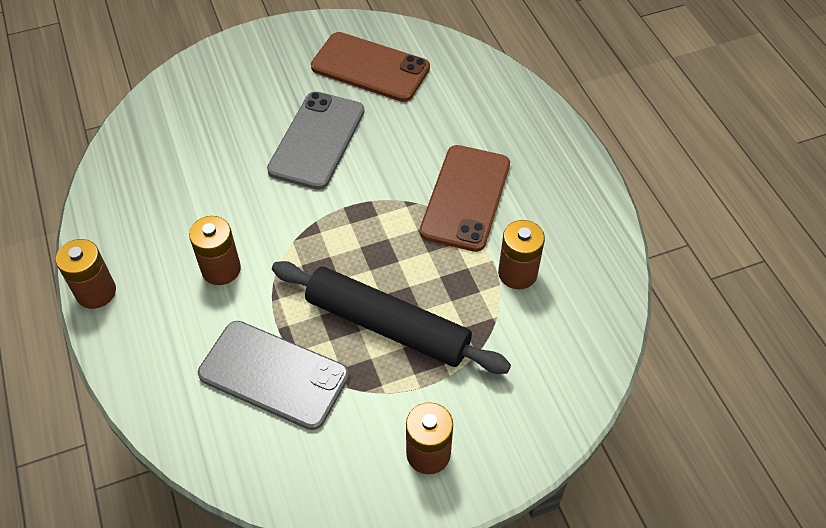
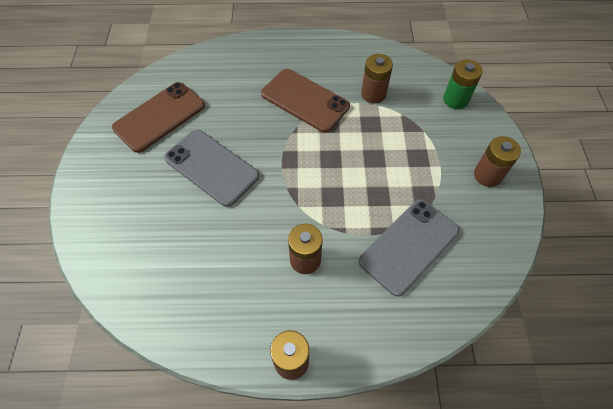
camera: 70 degrees left, 5 degrees up
(387, 325) = (389, 169): black rolling pin -> none
(561, 384) = (455, 100): none -> green battery

